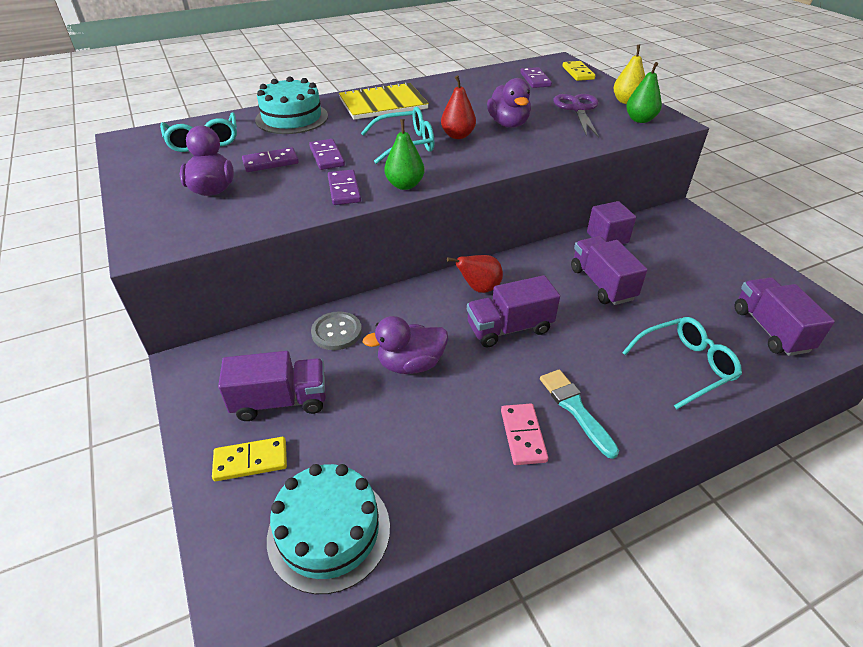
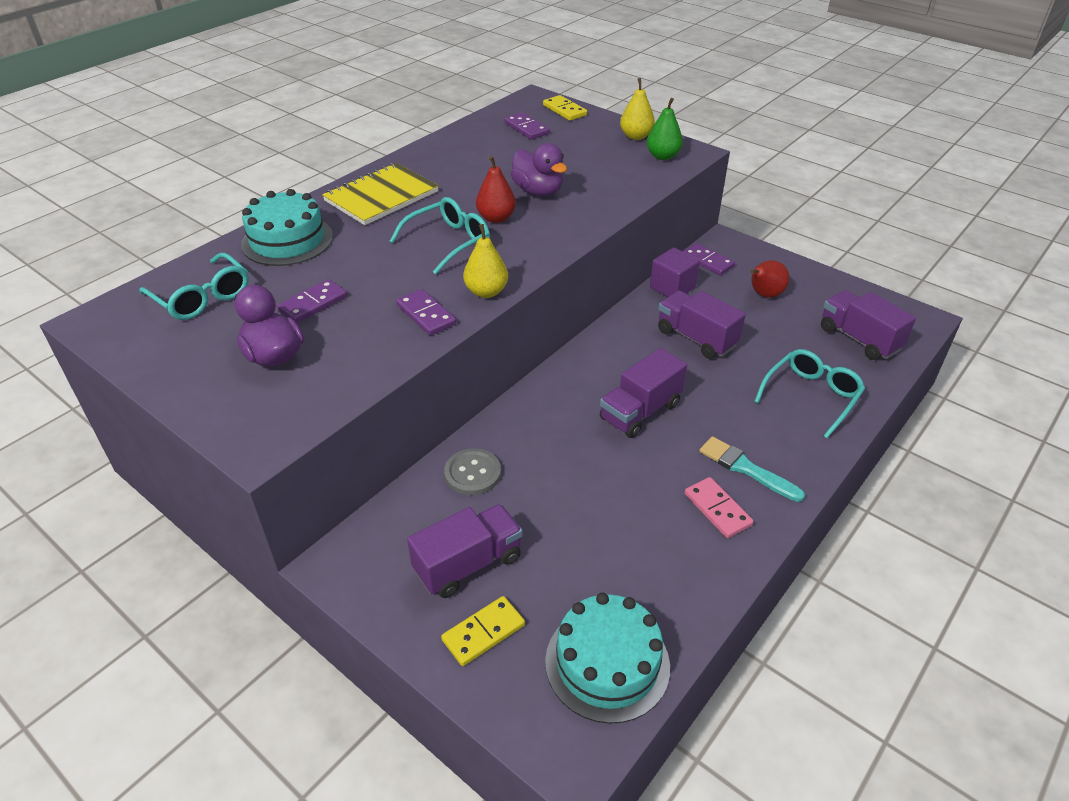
camera: 25 degrees left, 0 degrees up
(327, 156) = (373, 280): purple domino -> purple domino (707, 261)
(405, 185) = (486, 292): green pear -> yellow pear
(410, 364) = (571, 480): purple duck -> none
(479, 288) = (584, 379): red pear -> red pear (764, 295)
(578, 109) = (595, 157): purple scissors -> none

